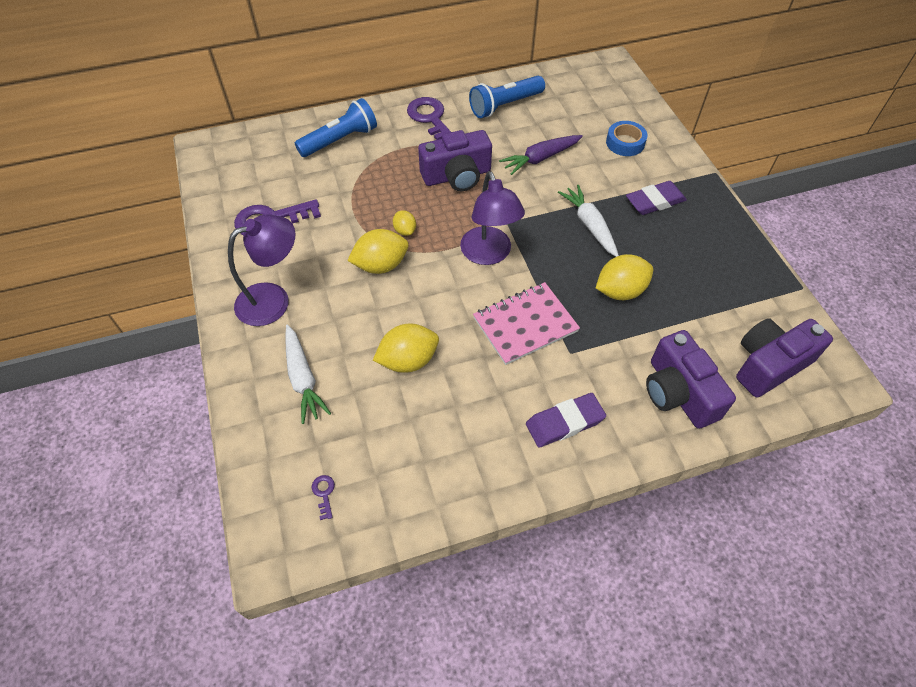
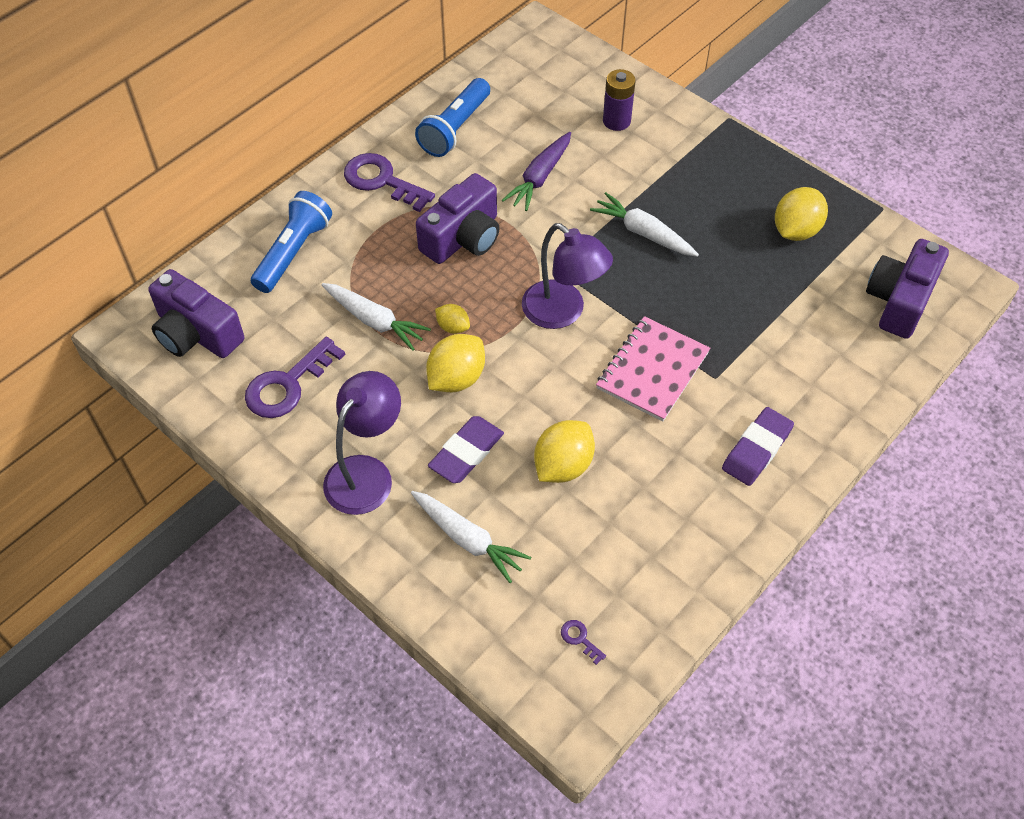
camera: 30 degrees left, 0 degrees up
(357, 204) = (374, 321): none -> white carrot
(620, 291) = (720, 291): yellow lemon -> yellow lemon (796, 230)
(625, 143) = (616, 121): blue tape -> purple battery
(655, 201) = (690, 176): purple eraser -> purple eraser (466, 453)
(678, 392) = (838, 368): purple camera -> purple camera (196, 333)

